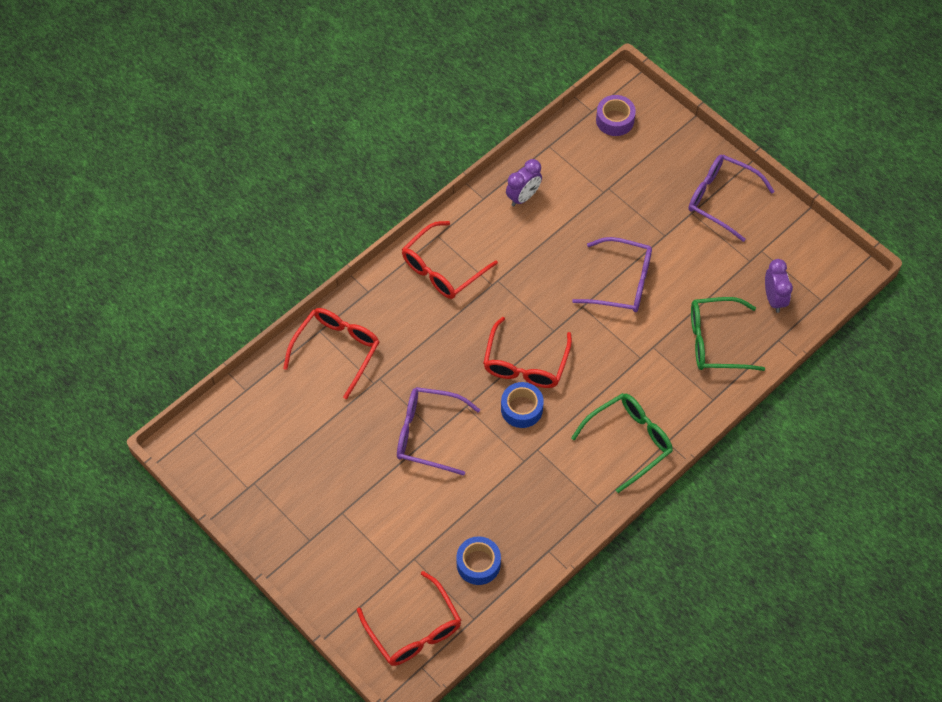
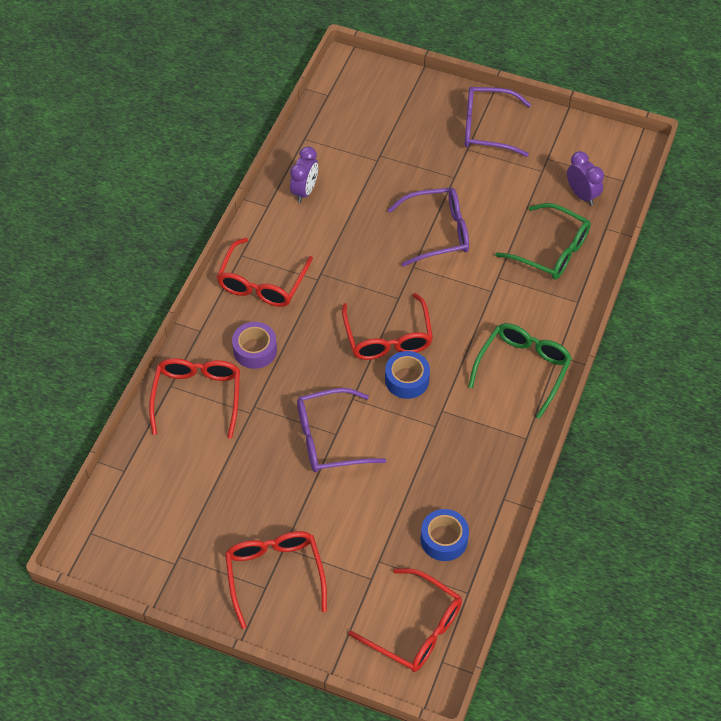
camera: 25 degrees left, 5 degrees down
(323, 532) = (274, 574): none -> red glasses
(615, 120) = (353, 95): purple tape -> purple tape (255, 350)
(715, 341) = (551, 250): green glasses -> green glasses turned 120 degrees counterclockwise

